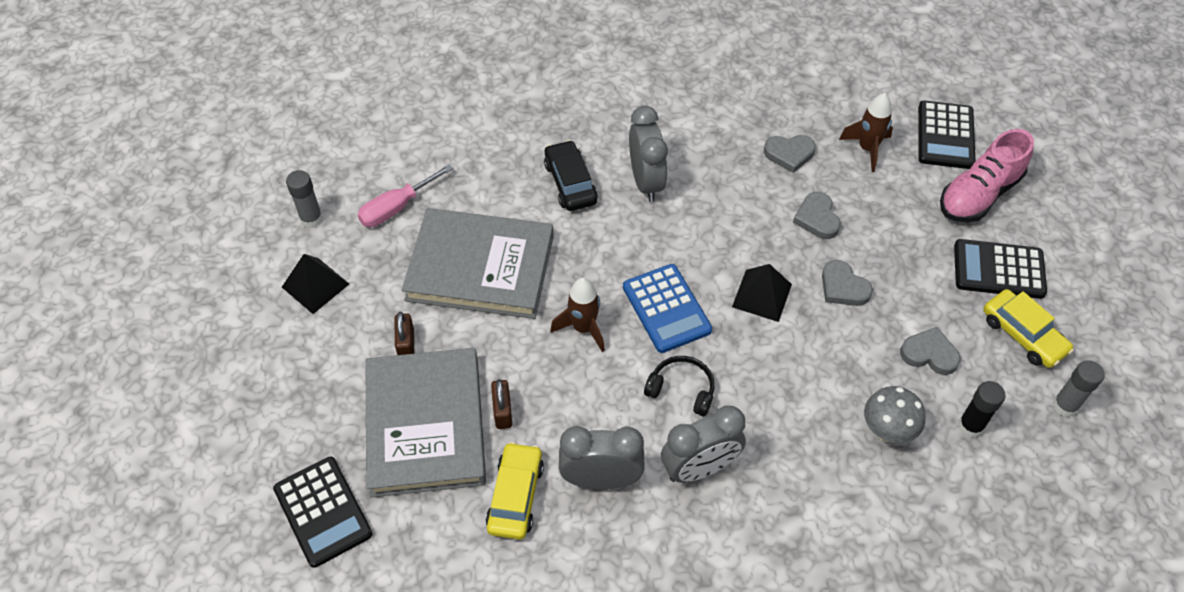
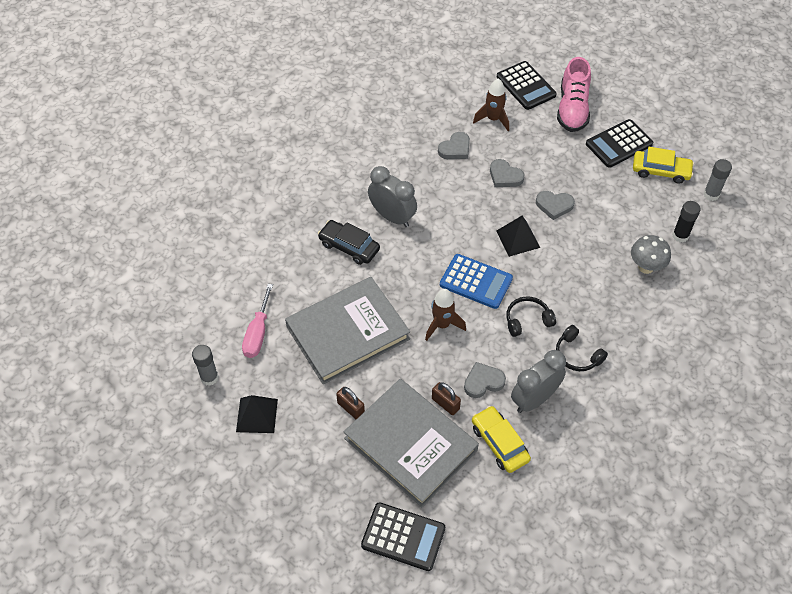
camera: 40 degrees left, 0 degrees up
(699, 468) = (577, 355): grey clock -> black headphones
(929, 354) = (628, 212): grey heart -> grey heart (483, 382)

